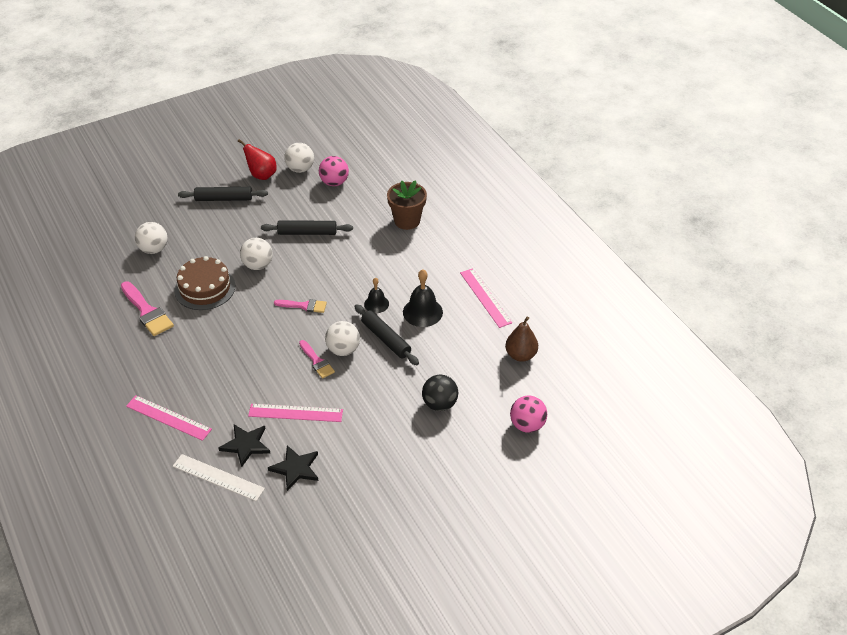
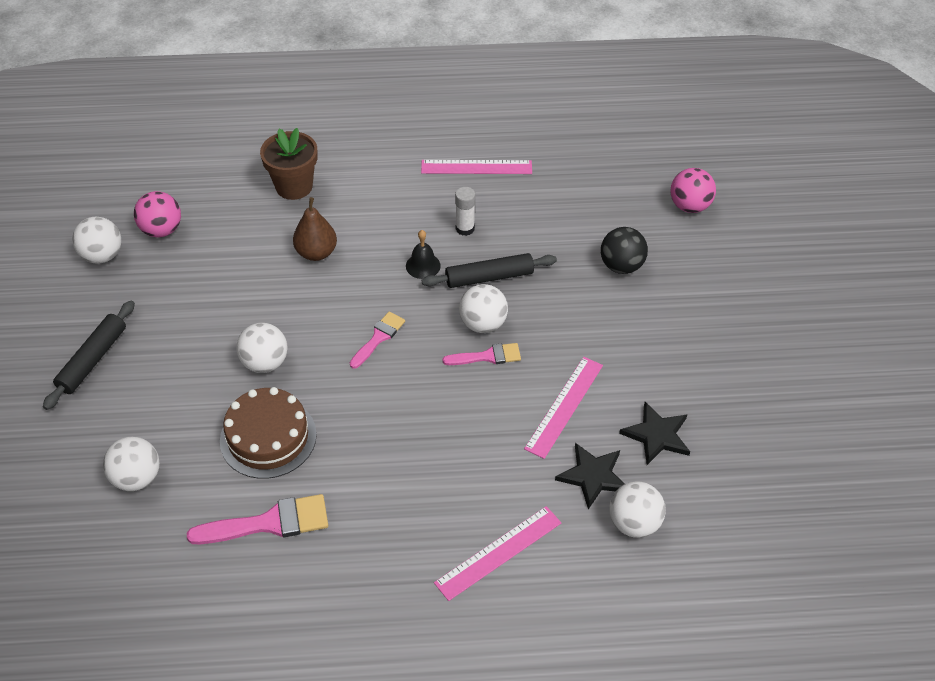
camera: 65 degrees left, 5 degrees up
(218, 477) = (634, 523): white ruler -> white ball
(261, 175) = (78, 301): red pear -> none
(307, 232) = (239, 290): black rolling pin -> none
(422, 312) = (465, 228): black bell -> white glue stick
(520, 355) = (584, 172): brown pear -> brown pear (316, 253)

